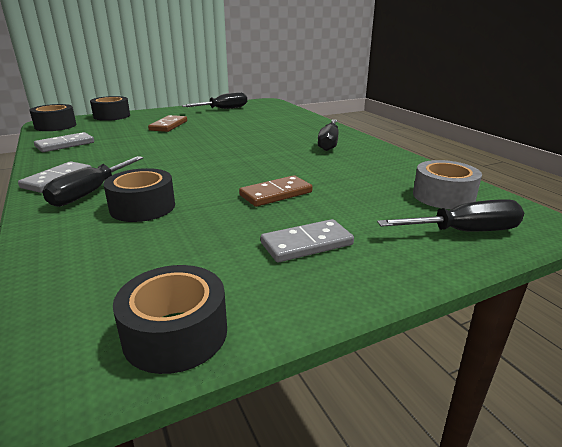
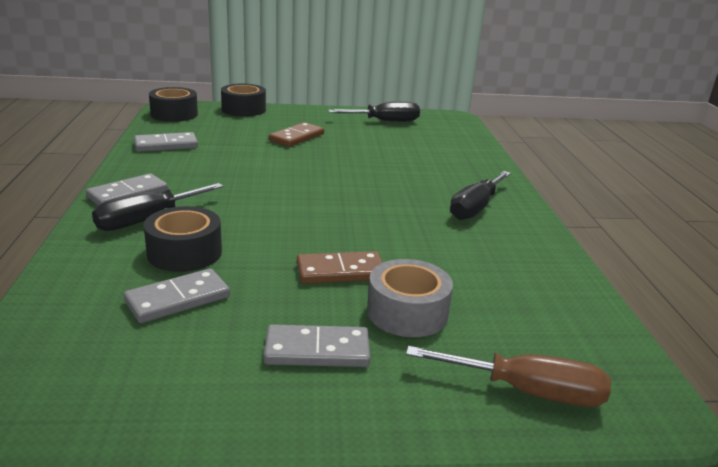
camera: 20 degrees right, 0 degrees up
(165, 238) = (178, 299): none -> grey domino
(175, 333) = (109, 412): black tape -> none
(443, 196) = (553, 331): grey tape -> grey tape (407, 312)
(465, 232) = (527, 392): black screwdriver -> brown screwdriver

